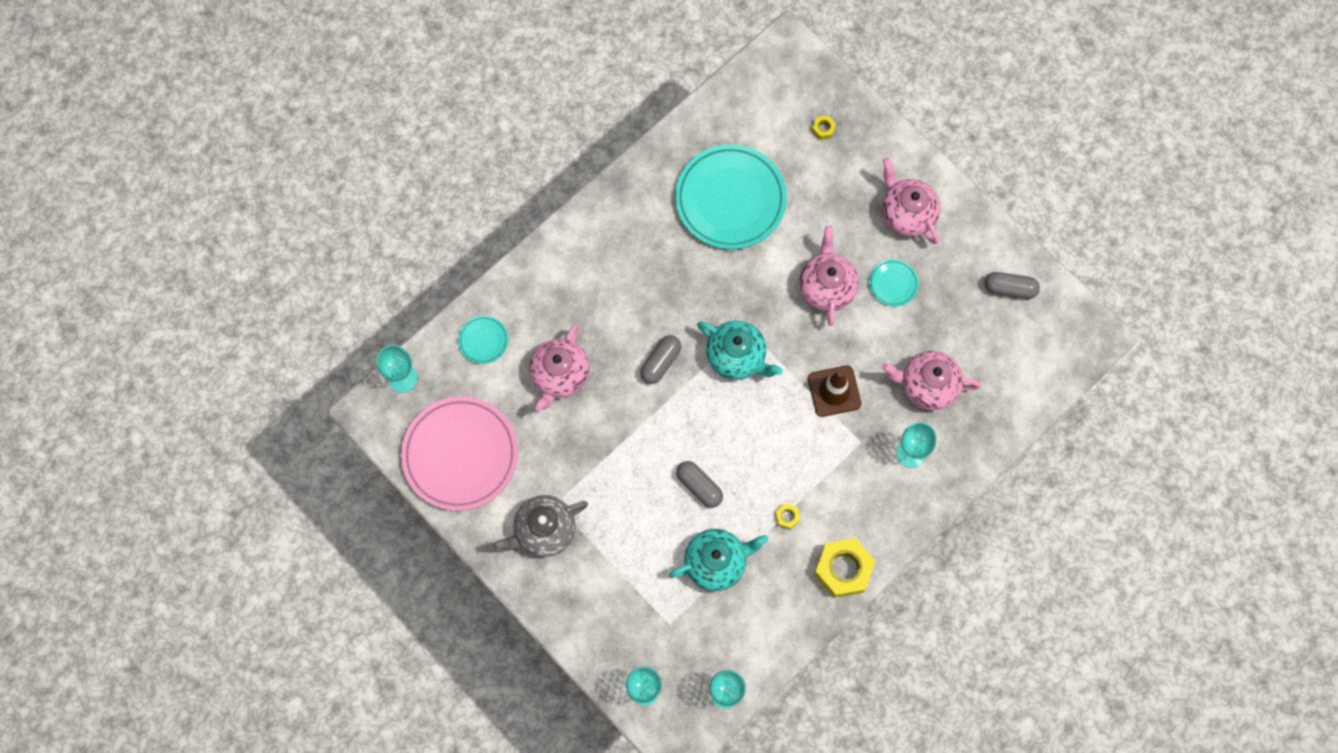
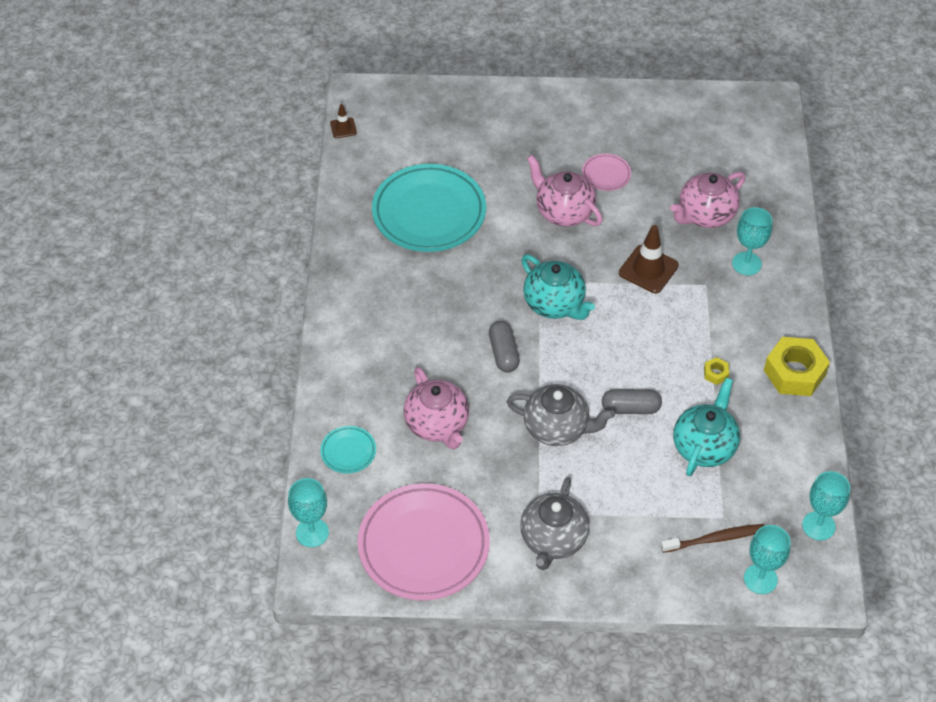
camera: 45 degrees left, 20 degrees down
(634, 454) = (557, 428): none -> grey teapot
(647, 634) = (715, 539): none -> brown toothbrush
(737, 357) = (554, 304): turquoise teapot -> turquoise teapot turned 60 degrees clockwise
(745, 69) = (343, 128): none -> brown traffic cone
(823, 129) = (443, 122): yellow nut -> none
(893, 284) = (606, 174): turquoise plate -> pink plate
(906, 213) = (563, 127): pink teapot -> none
(1009, 289) = (685, 118): grey capsule -> none

